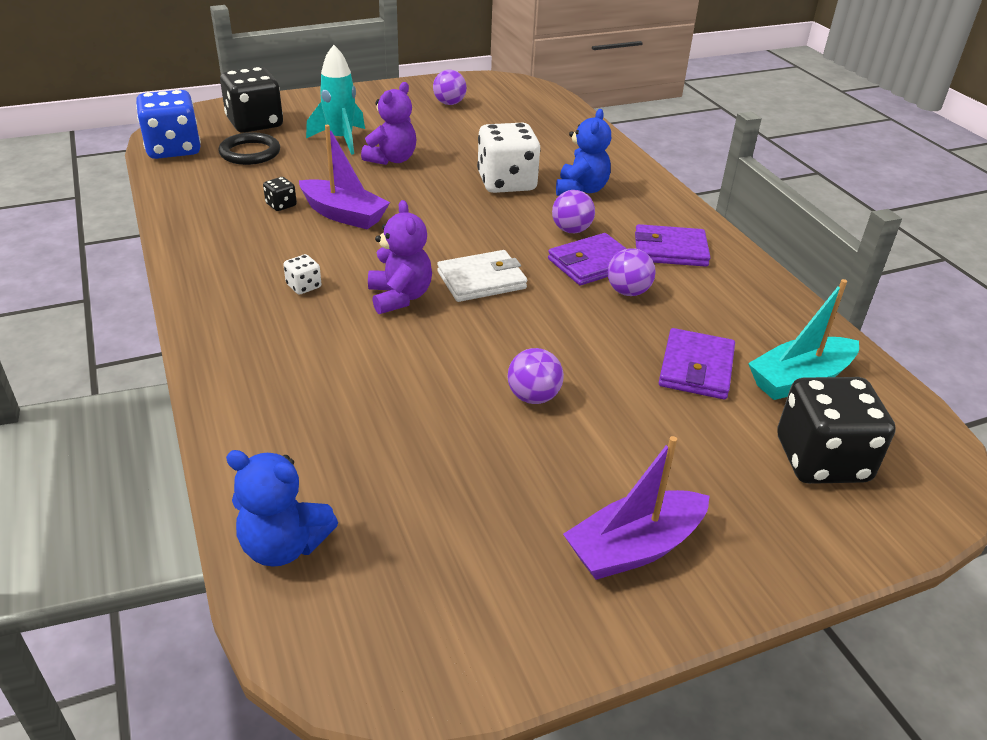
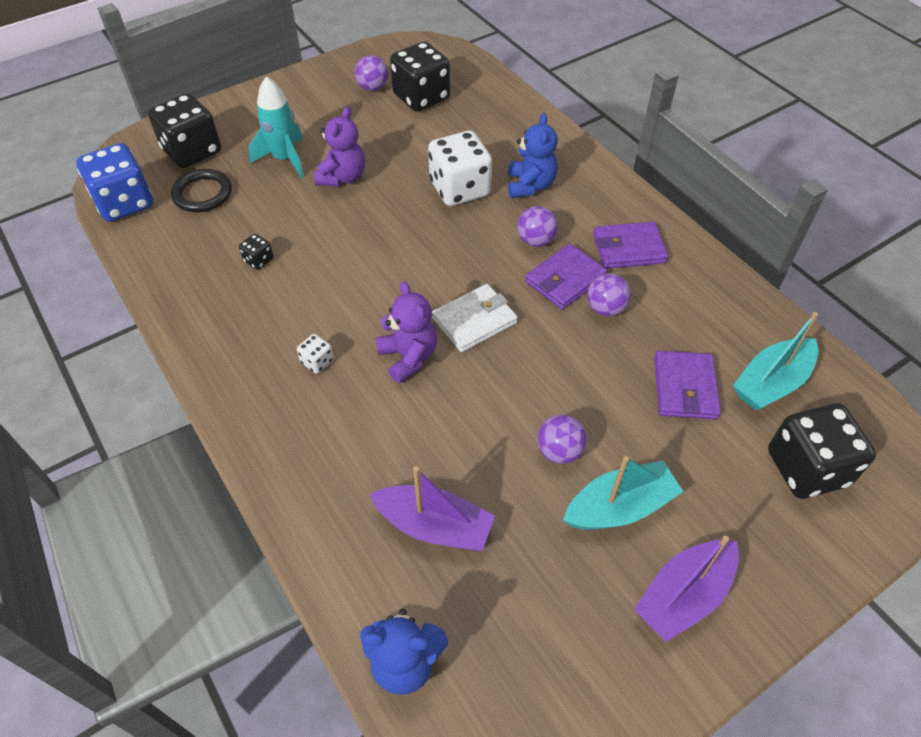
camera: 10 degrees left, 15 degrees up
(344, 215) = (322, 261): purple boat -> purple boat (434, 526)
(494, 115) = (421, 97): none -> black dice
(585, 455) = (620, 507): none -> turquoise boat

